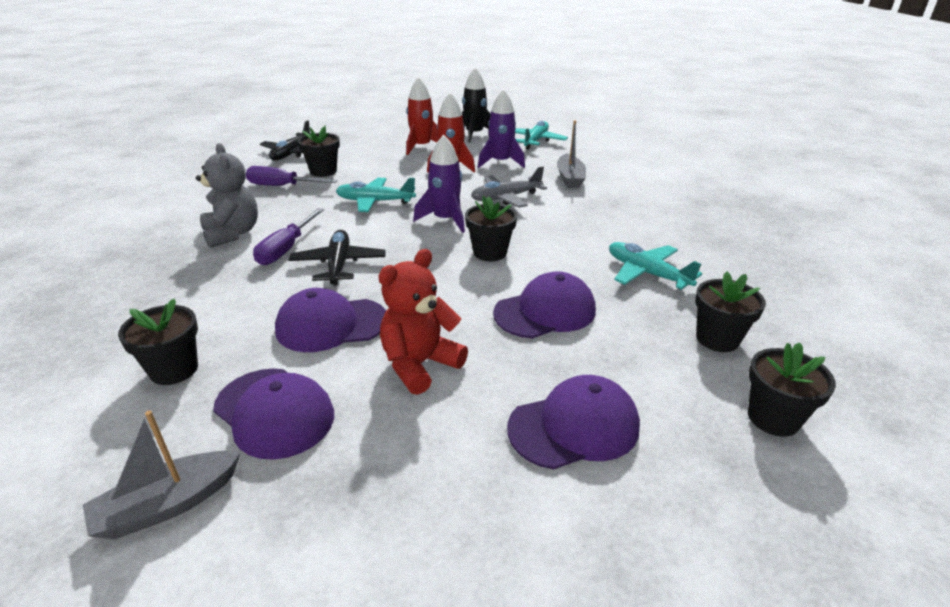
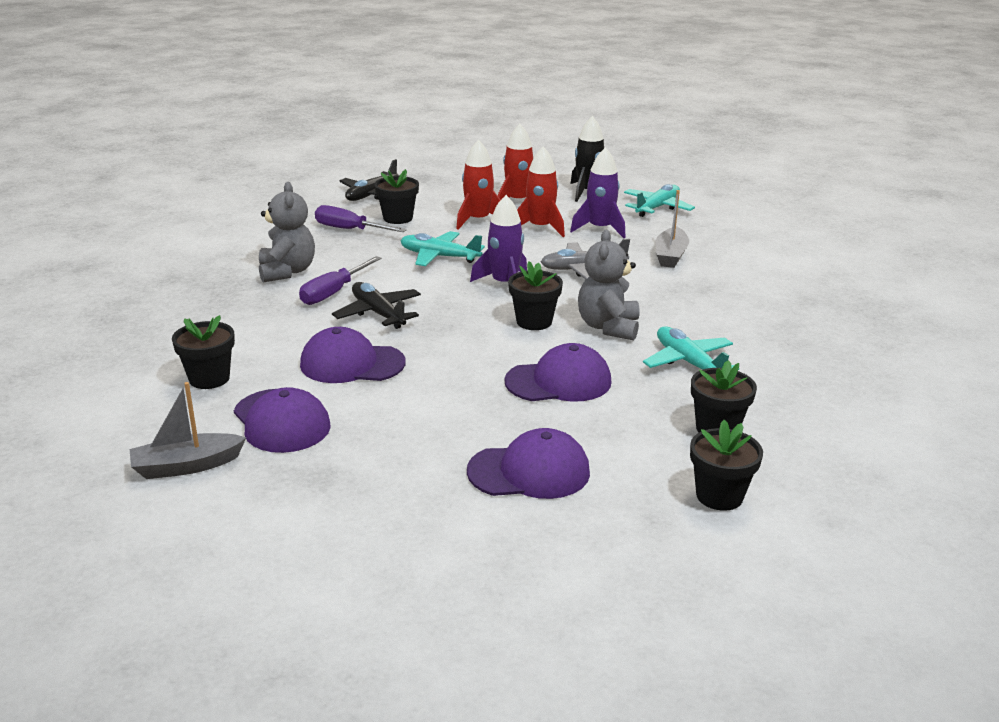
camera: 15 degrees right, 5 degrees down
(338, 265) = (378, 313): black plane -> black plane turned 45 degrees counterclockwise
(395, 166) = (478, 220): none -> red rocket
(419, 364) = (417, 406): red teddy bear -> none
(558, 249) = (608, 327): none -> grey teddy bear

